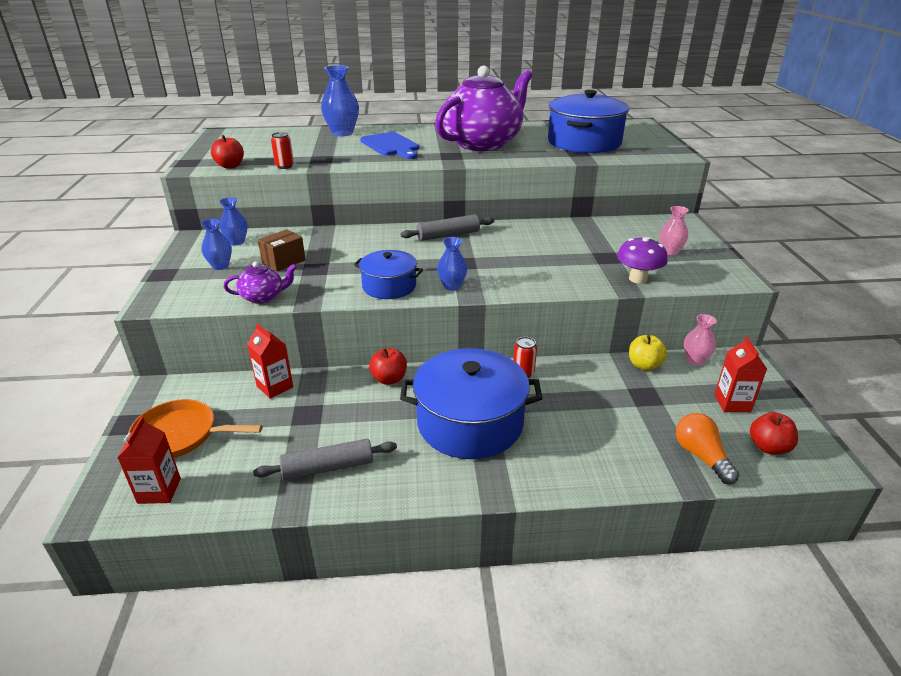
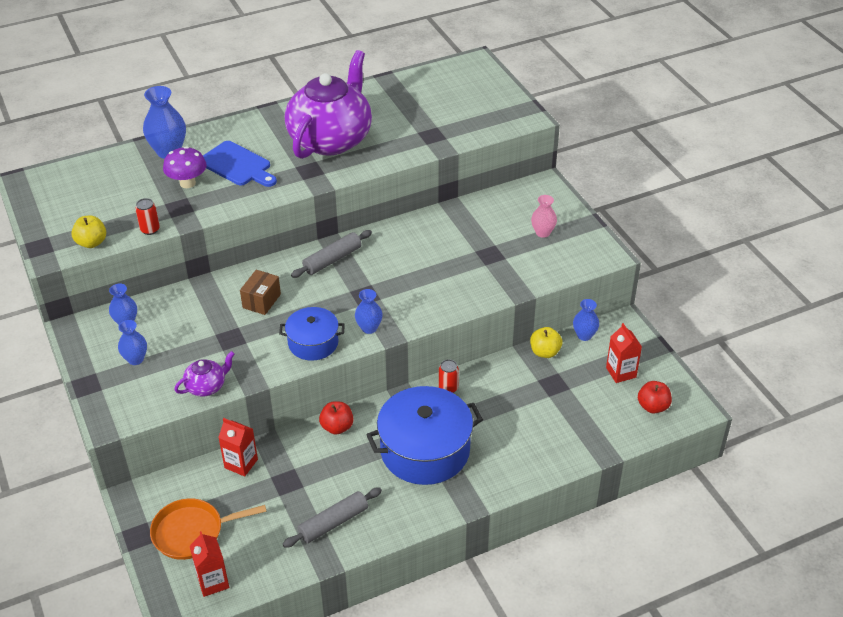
camera: 20 degrees left, 10 degrees up
(230, 166) = (91, 242): red apple -> yellow apple
(283, 261) = (194, 337): brown box -> brown box (261, 301)
(584, 142) = (432, 115): blue pot -> none
(638, 279) = (524, 277): purple mushroom -> purple mushroom (187, 183)
(695, 360) = (584, 335): pink vase -> blue vase
(701, 456) = (607, 429): orange light bulb -> none

